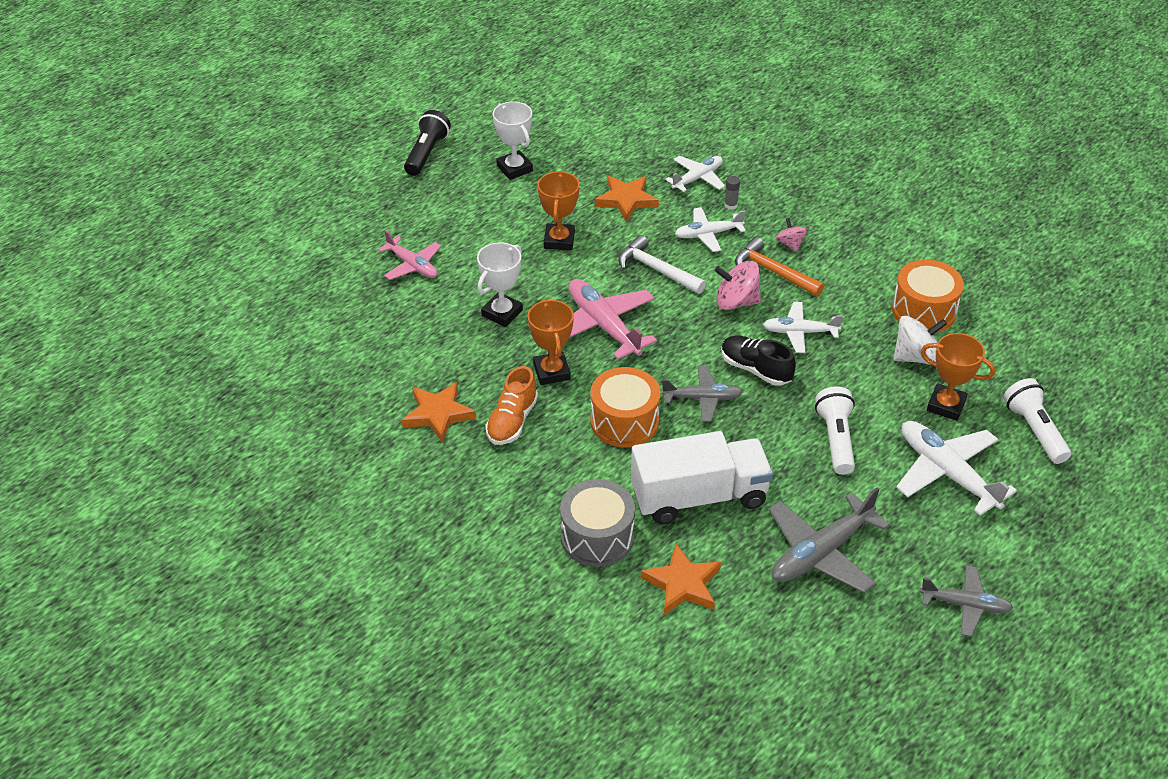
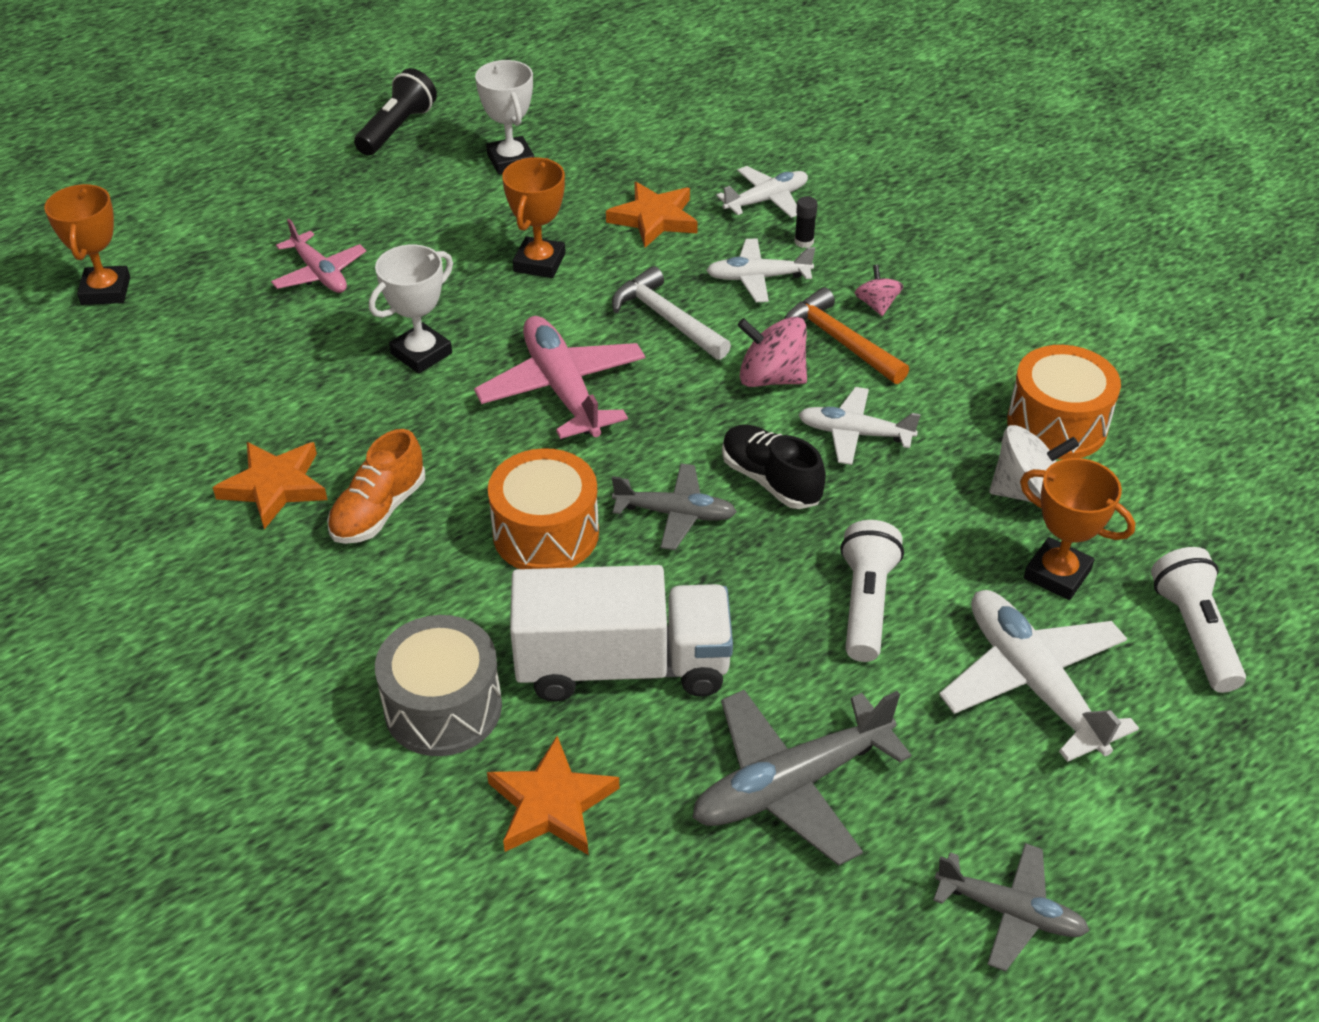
camera: 10 degrees right, 0 degrees up
(551, 372) = (463, 446): orange trophy -> orange trophy (105, 291)
(731, 205) = (804, 242): grey glue stick -> black glue stick

